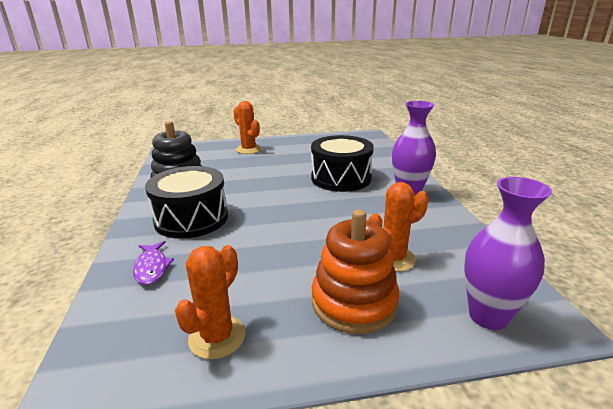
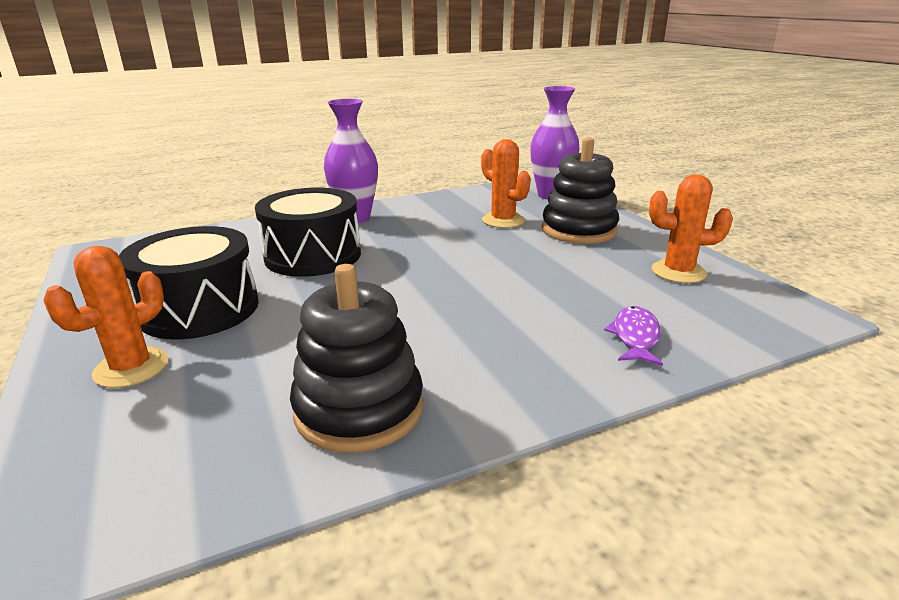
camera: 105 degrees left, 0 degrees up
(152, 268) = (635, 337): purple fish -> purple fish turned 45 degrees counterclockwise
(191, 218) = (497, 346): black drum -> black drum (199, 309)
(354, 302) = (579, 230): orange stacking toy -> black stacking toy

